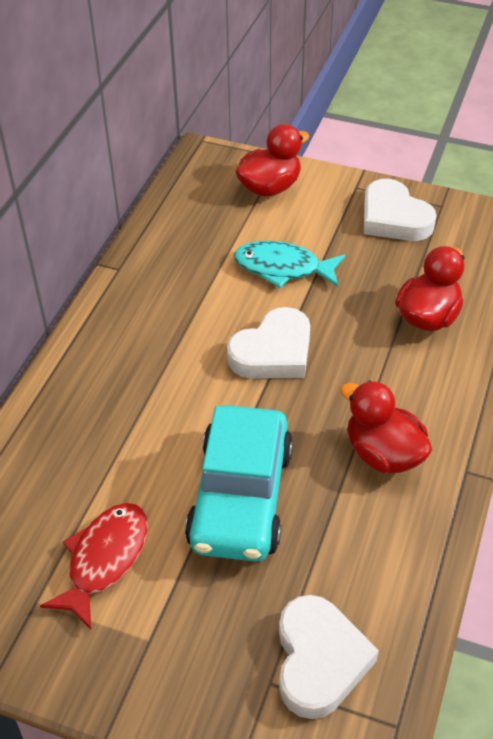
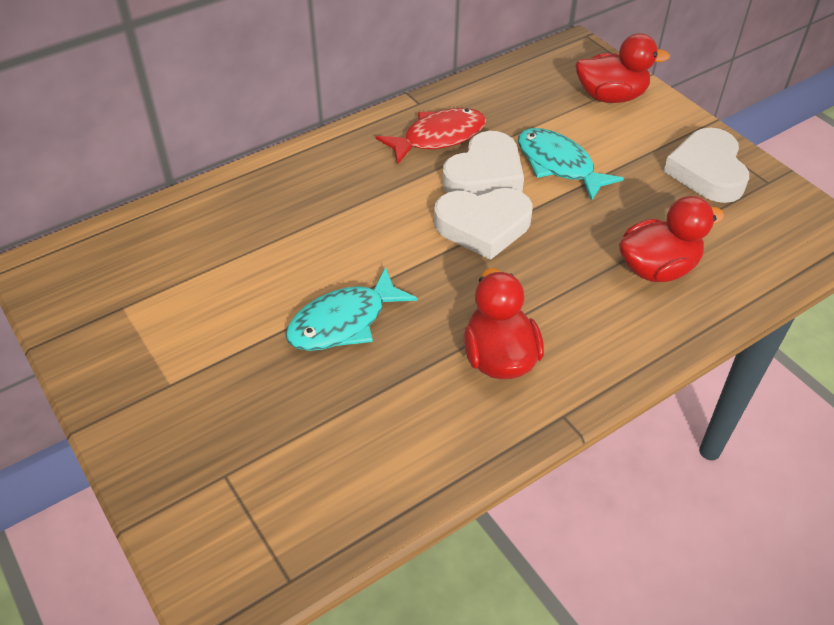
camera: 35 degrees right, 0 degrees up
(105, 559) = (197, 307): red fish -> red fish (438, 137)
(241, 497) = (343, 322): turquoise car -> turquoise fish
(319, 660) = (279, 485): white heart -> white heart (484, 175)

